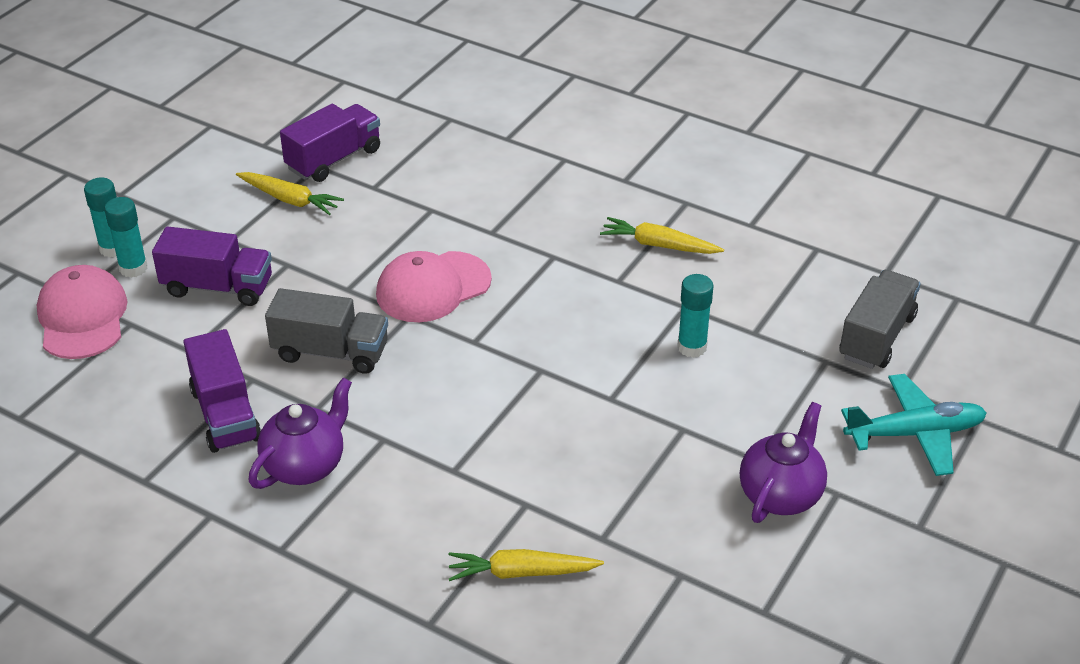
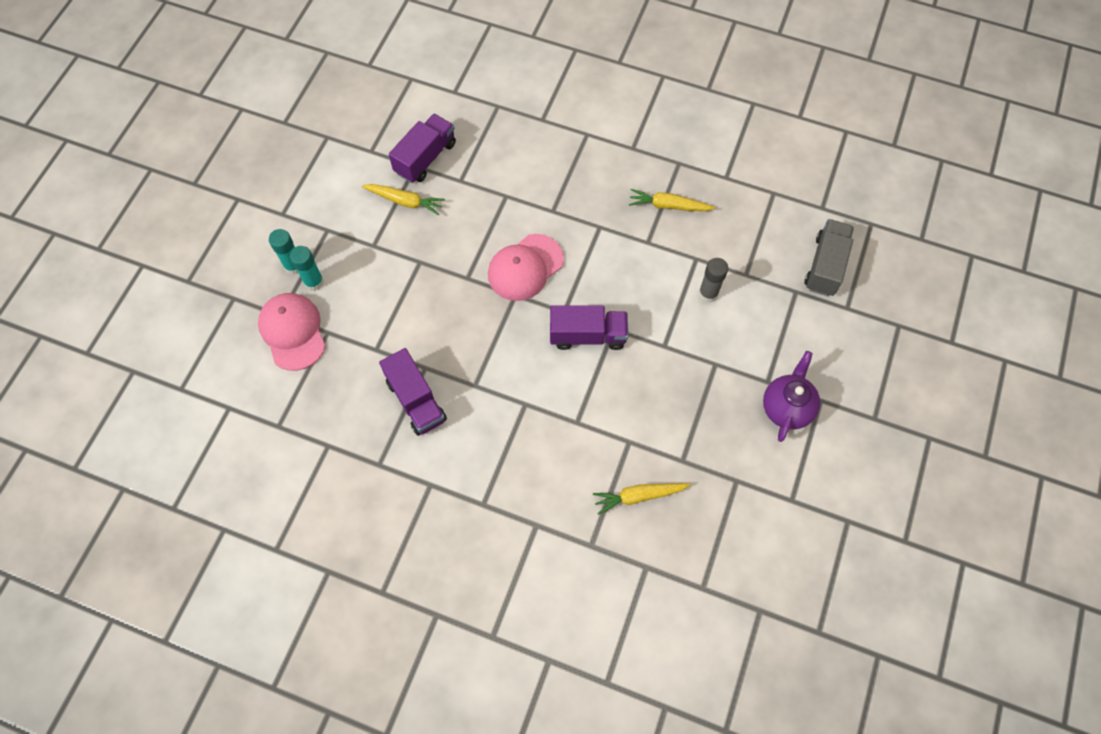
camera: 10 degrees left, 25 degrees up
(218, 287) = (378, 290): purple truck -> purple truck (587, 335)
(305, 466) = (480, 434): purple teapot -> none
(331, 352) = (471, 336): grey truck -> none
(692, 347) = (708, 293): turquoise glue stick -> grey glue stick
(915, 433) = (861, 344): turquoise plane -> none

